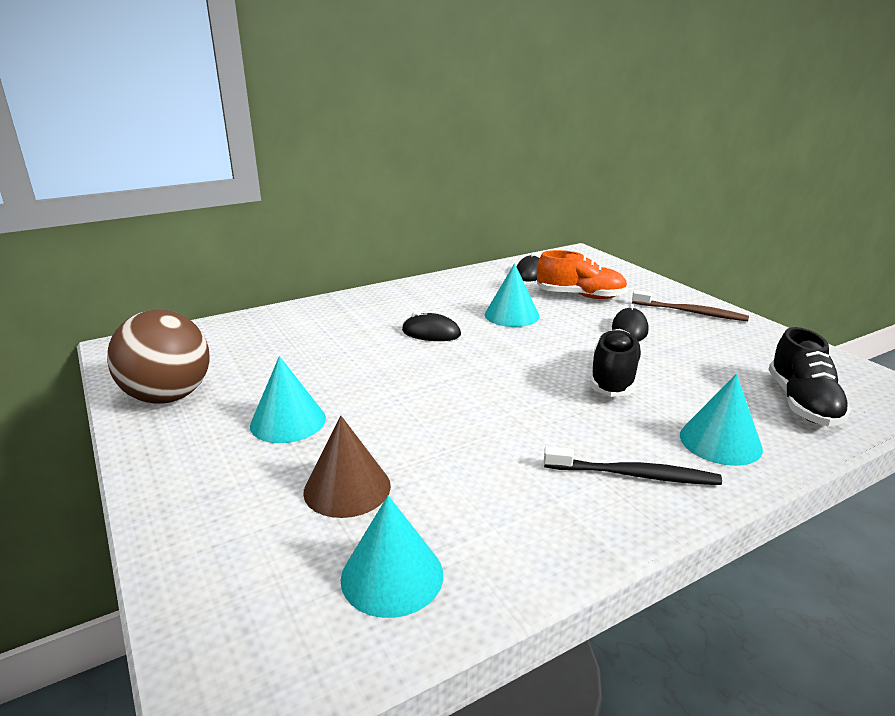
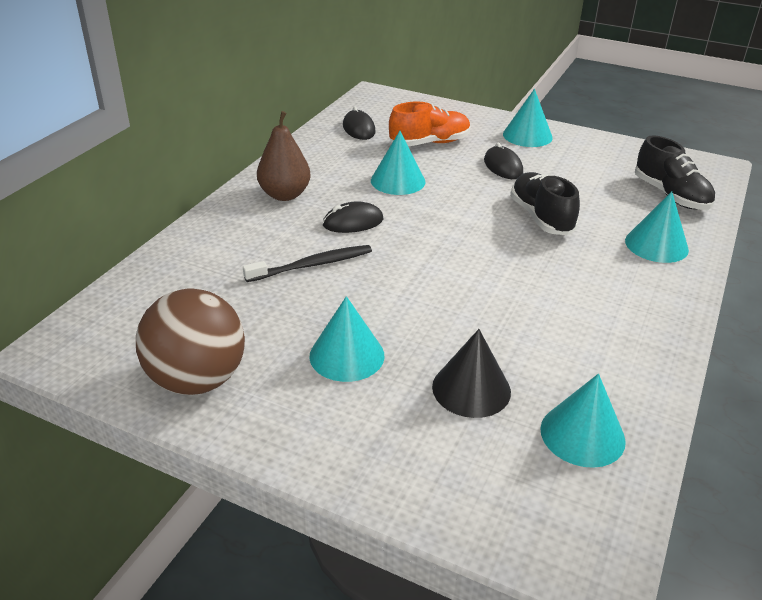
camera: 35 degrees left, 10 degrees up
(347, 488) = (471, 389): brown cone -> black cone
(405, 301) = (285, 195): none -> brown pear
(634, 475) = (636, 292): black toothbrush -> black toothbrush (312, 265)
(691, 312) = (527, 135): brown toothbrush -> turquoise cone

